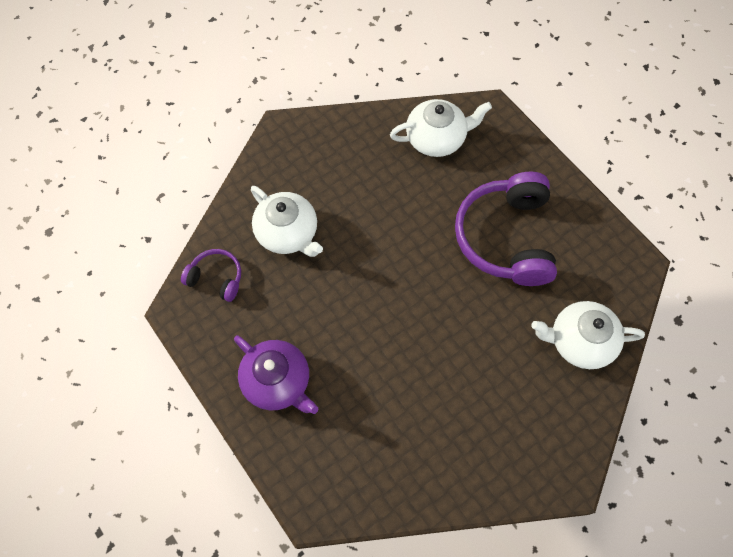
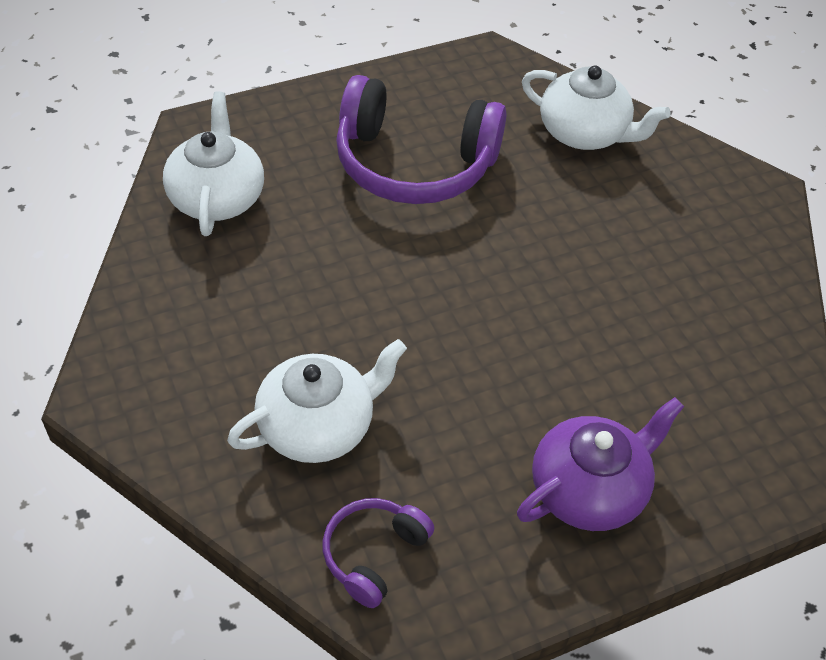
camera: 80 degrees left, 15 degrees down
(579, 341) = (584, 133): white teapot -> white teapot turned 75 degrees counterclockwise

